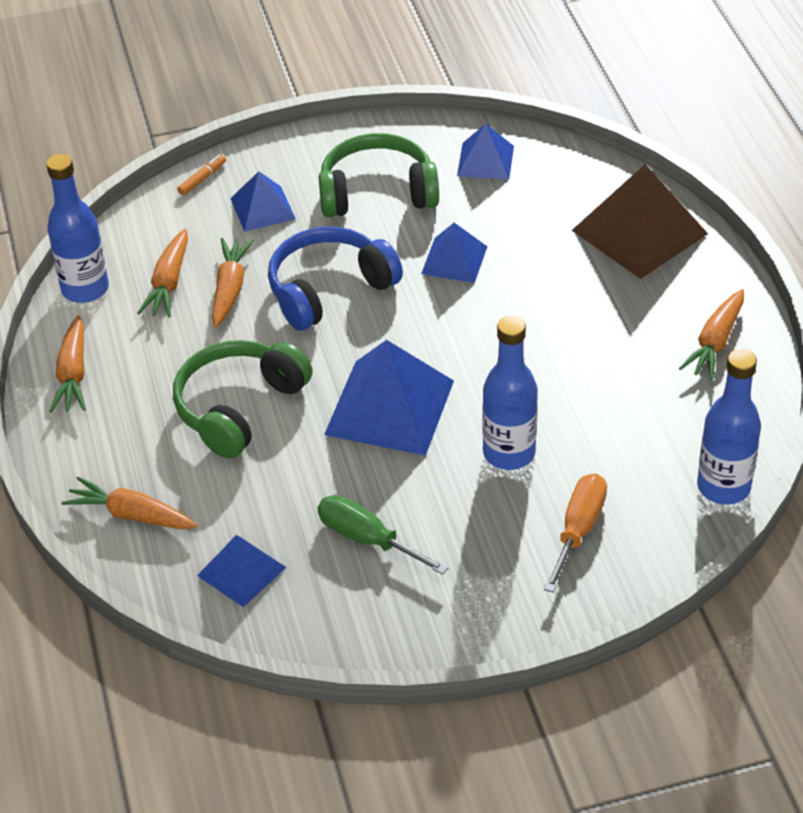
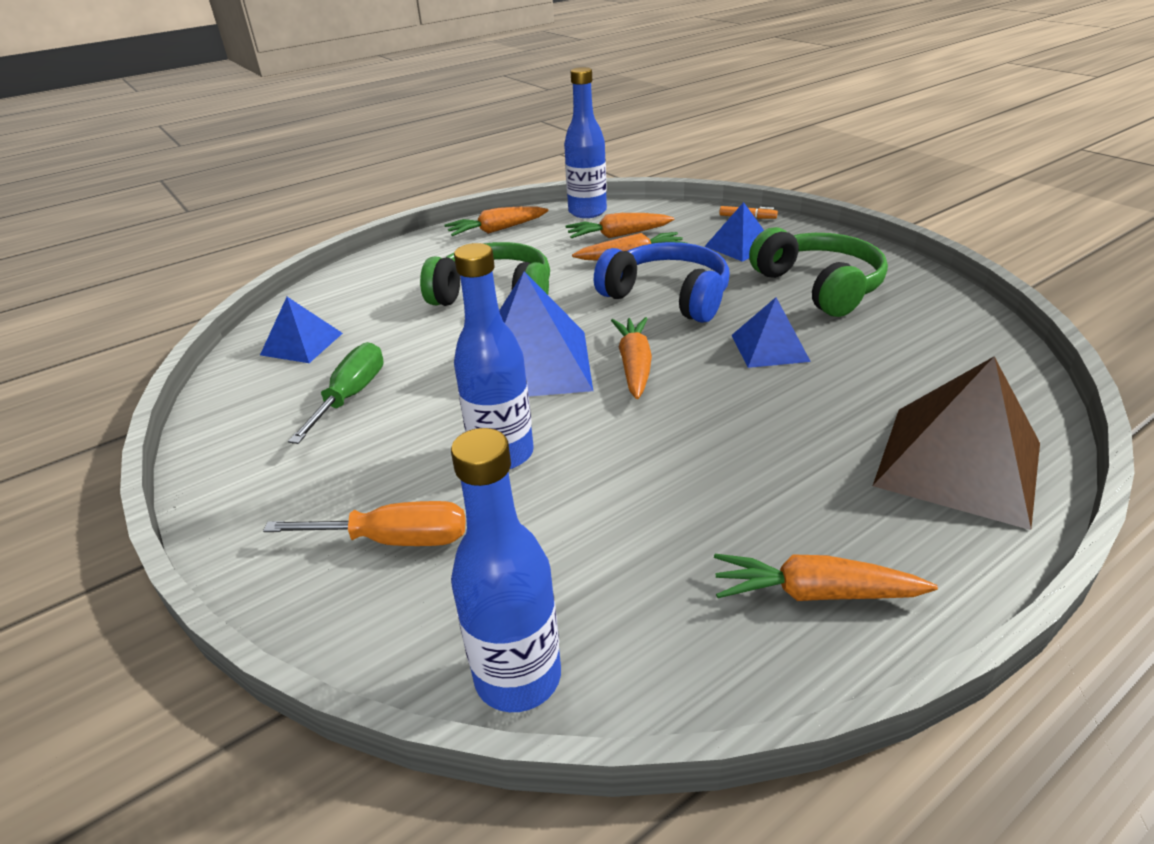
camera: 70 degrees right, 10 degrees down
(131, 515) = (358, 285): orange carrot -> orange carrot (634, 365)
(485, 161) = (939, 329): blue pyramid -> none

